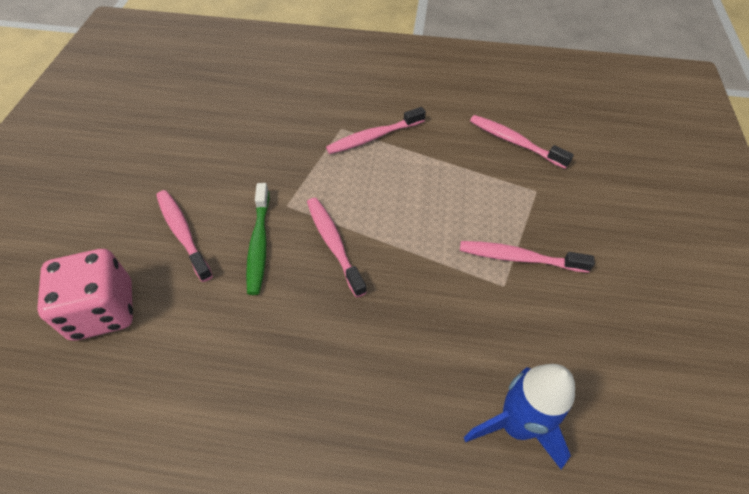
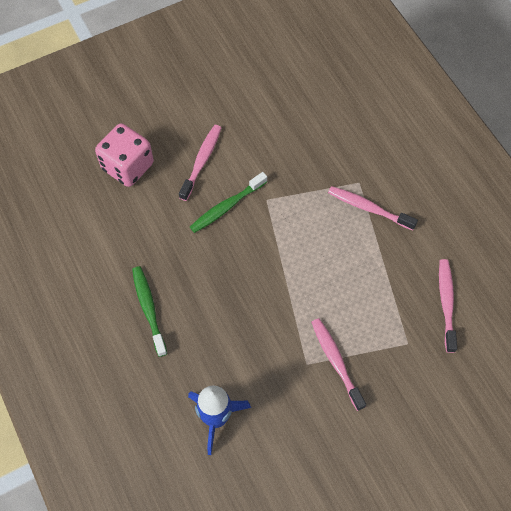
camera: 55 degrees right, 10 degrees up
(309, 411) = (149, 309): none -> green toothbrush
(333, 243) = (259, 246): pink toothbrush -> none

